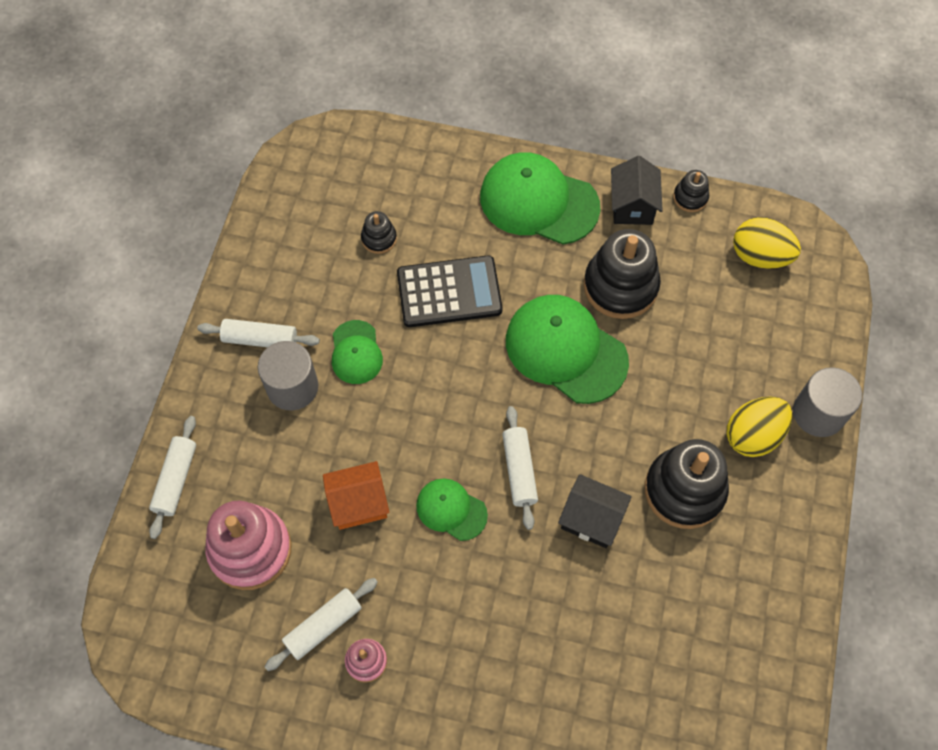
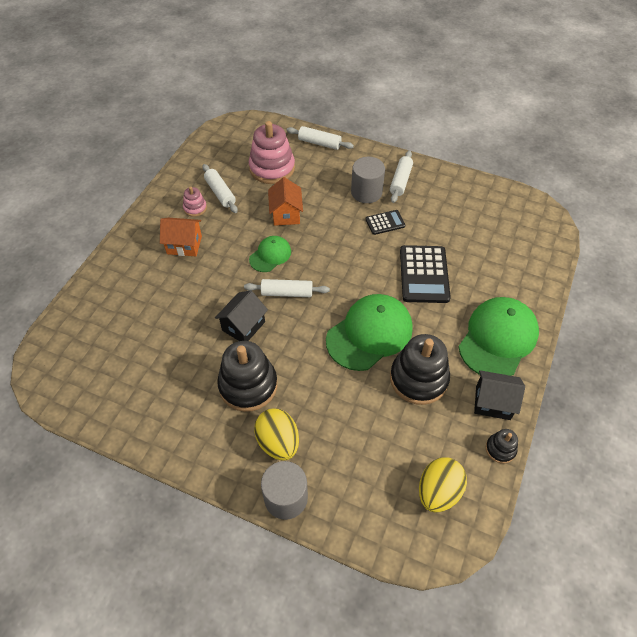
camera: 100 degrees right, 10 degrees down
(356, 352) = (385, 223): green cap -> black calculator
(379, 238) = (469, 242): black stacking toy -> none
(453, 654) = (184, 245): none -> orange house

